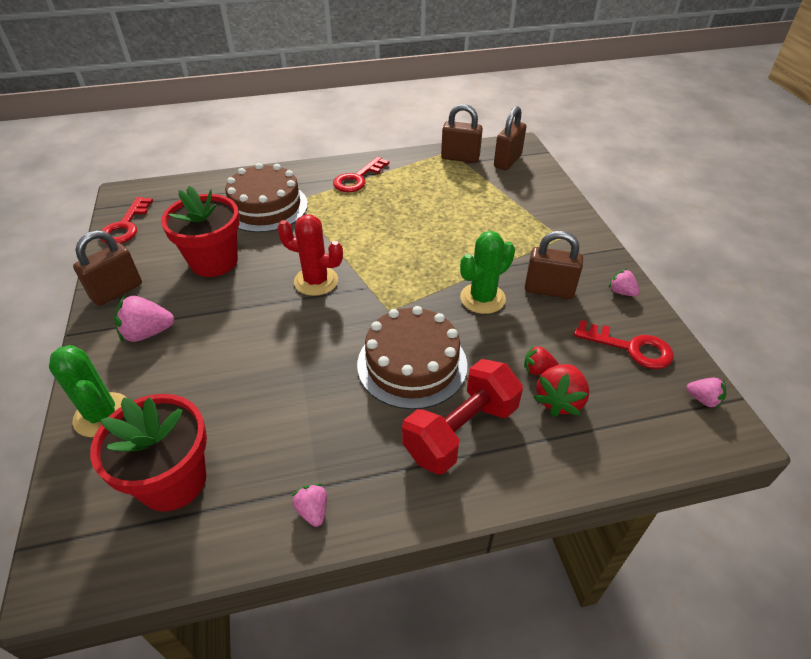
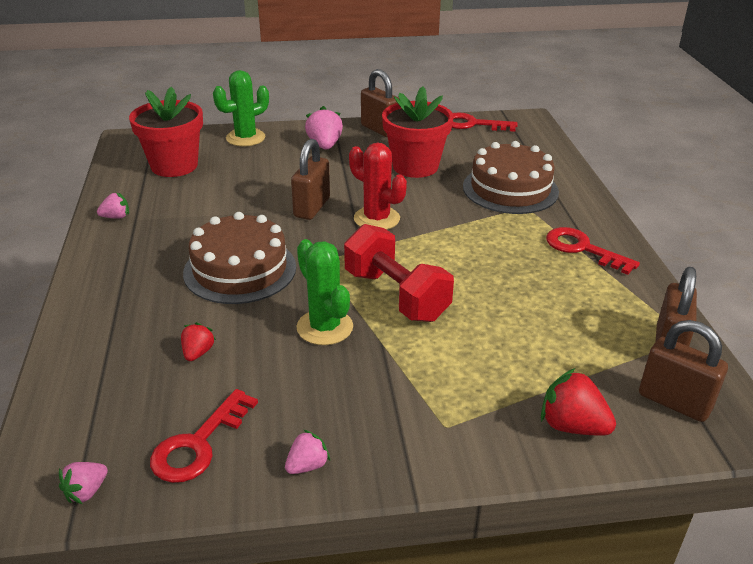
camera: 95 degrees right, 10 degrees down
(316, 281) = (376, 219): red cactus -> red cactus turned 75 degrees counterclockwise
(461, 431) = (146, 291): red dumbbell -> red dumbbell (396, 295)
(549, 290) = (327, 388): brown padlock -> brown padlock (312, 207)
(559, 400) = (149, 361): red strawberry -> red strawberry (572, 426)

